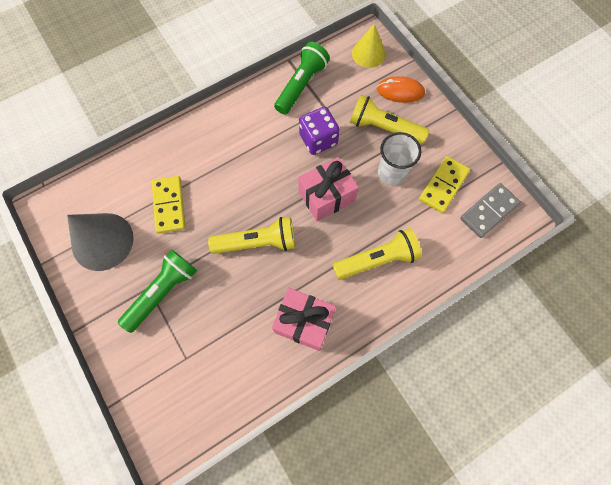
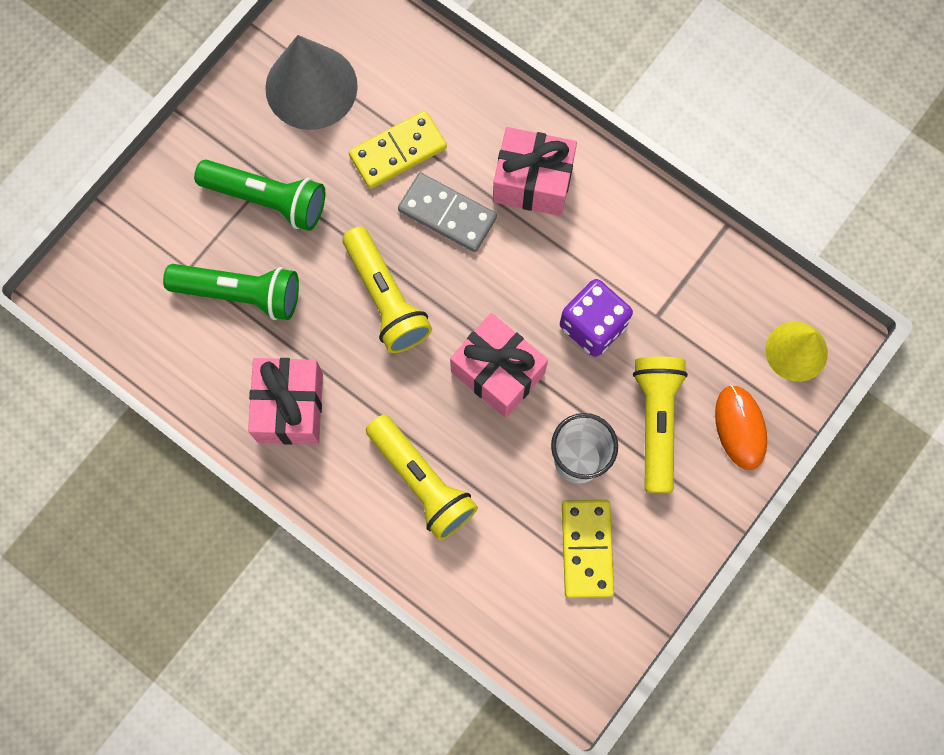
camera: 70 degrees right, 5 degrees up
(222, 141) = (532, 182): none -> pink gift
(301, 85) = (685, 263): green flashlight -> green flashlight (240, 294)
(443, 186) = (586, 549): yellow domino -> yellow domino turned 75 degrees clockwise
(488, 211) = (568, 634): grey domino -> grey domino (447, 214)

